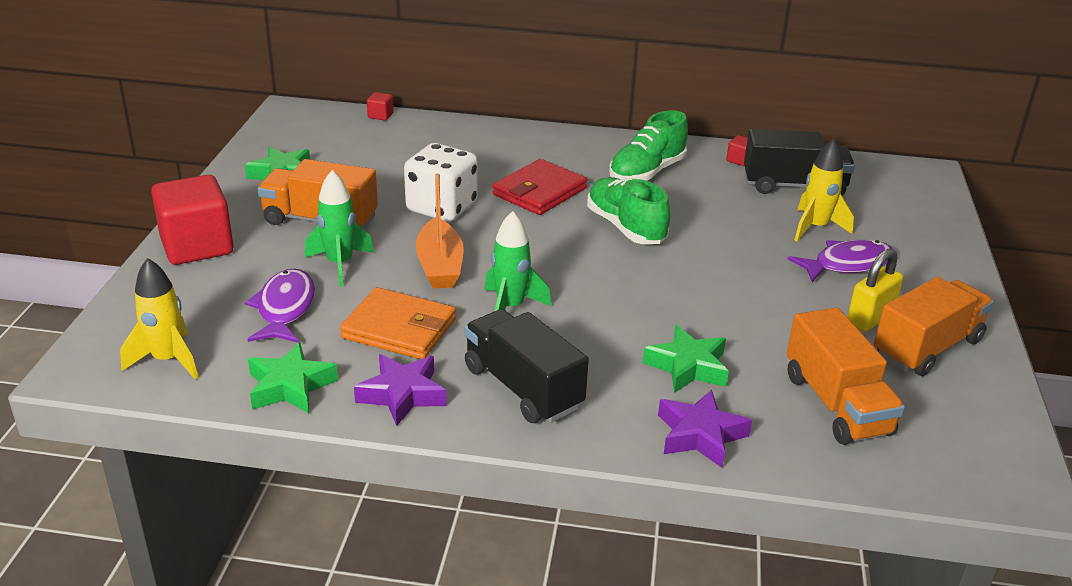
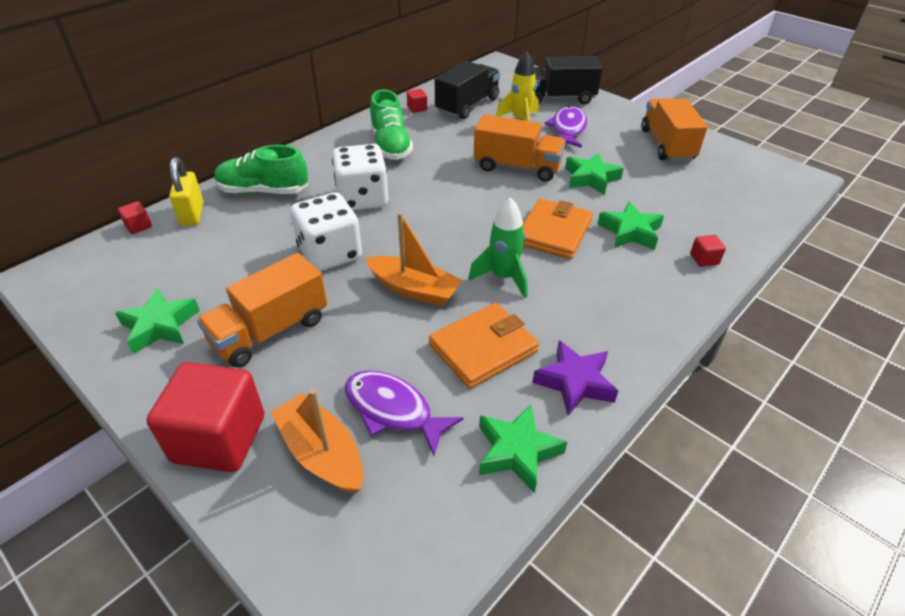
camera: 55 degrees left, 10 degrees up
(168, 360) = (407, 536): yellow rocket -> none
(216, 293) = (322, 453): none -> orange boat
(340, 264) = (355, 346): green rocket -> none
(523, 388) = (607, 313): black truck -> black truck (558, 98)
(539, 192) = (362, 198): red wallet -> white dice
(622, 315) = (553, 232): none -> orange wallet
(625, 227) = (449, 184): green shoe -> green shoe (263, 191)
(700, 435) = (704, 259): purple star -> red cube
(761, 310) = (591, 178): none -> green star
(836, 404) = (701, 197): orange truck -> orange truck (517, 167)
(869, 318) = (627, 148): yellow padlock -> yellow padlock (192, 214)

